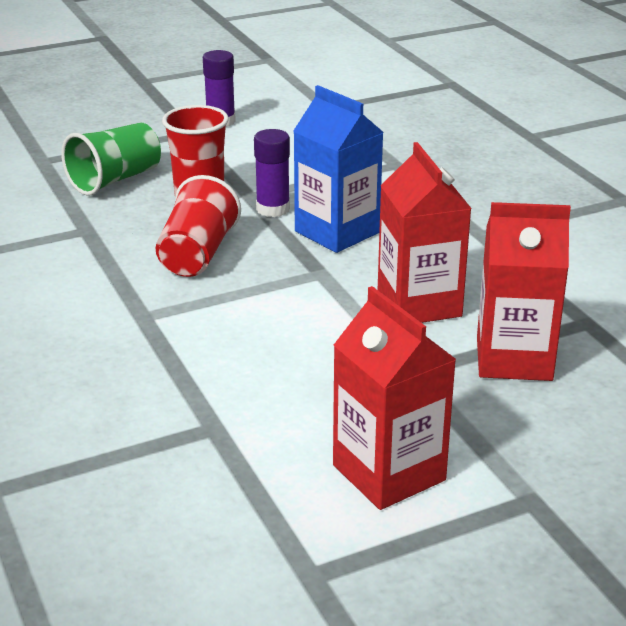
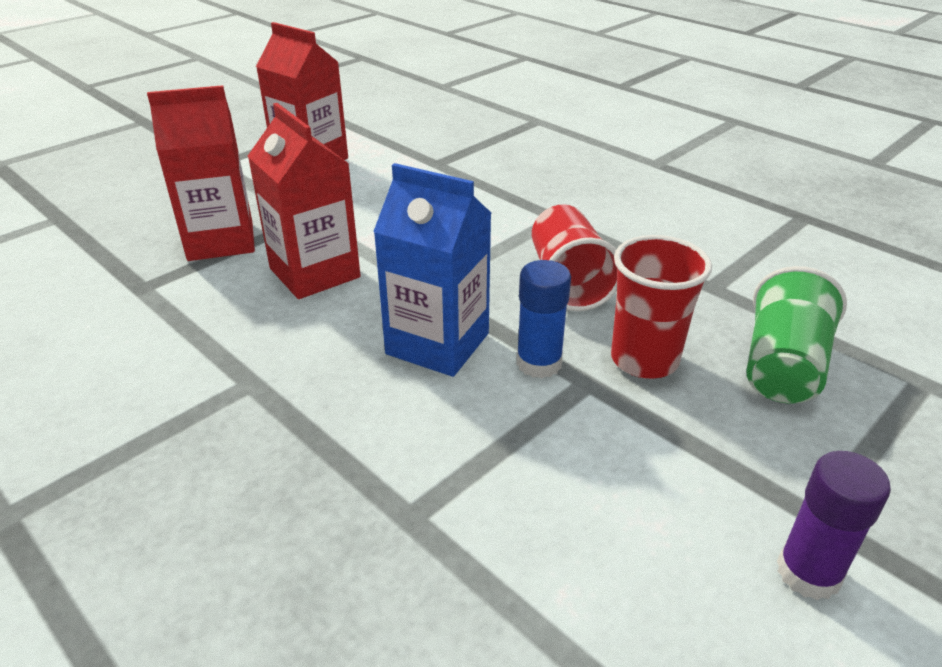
camera: 160 degrees right, 5 degrees up
(273, 209) = (539, 363): purple glue stick -> blue glue stick

